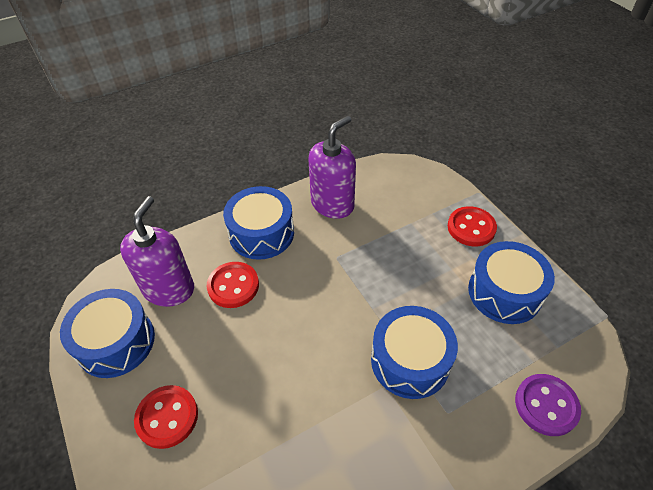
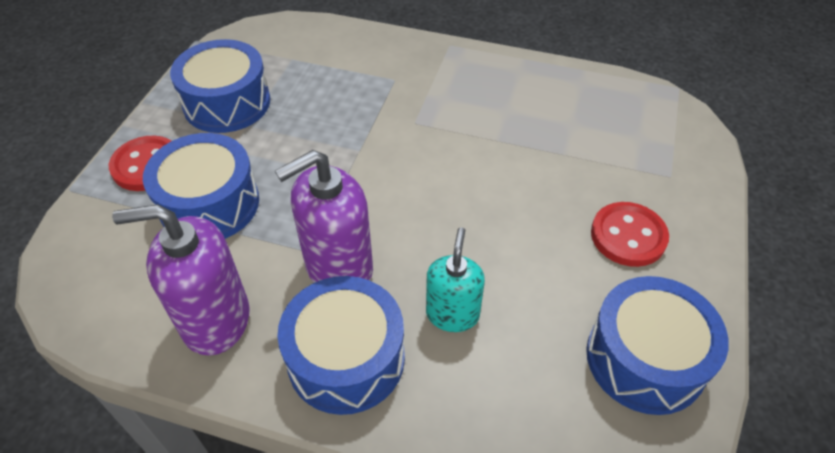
camera: 135 degrees left, 0 degrees up
(169, 289) = (534, 378): purple soap dispenser -> purple soap dispenser (338, 267)
(233, 286) = (452, 314): red button -> turquoise soap dispenser
(410, 361) = (373, 121): blue drum -> blue drum (209, 204)
(546, 405) = (327, 39): purple button -> none

